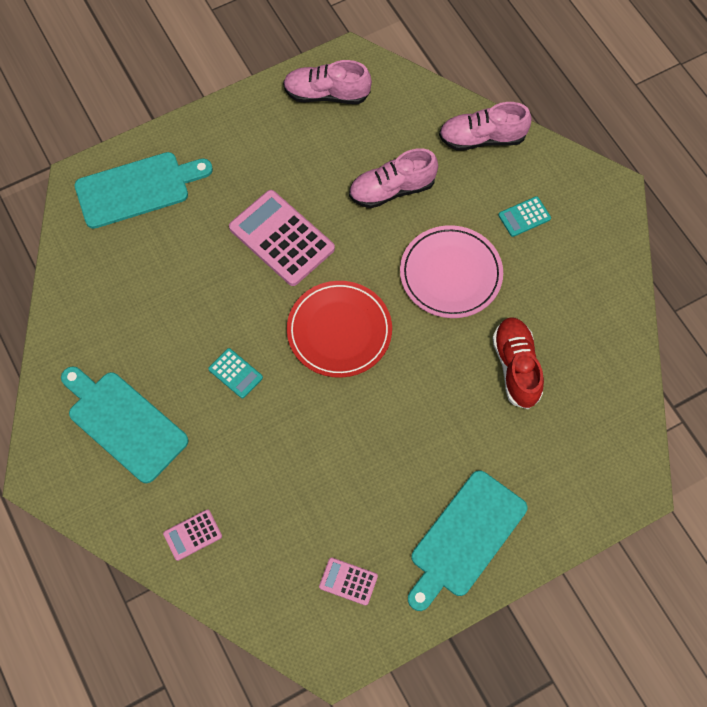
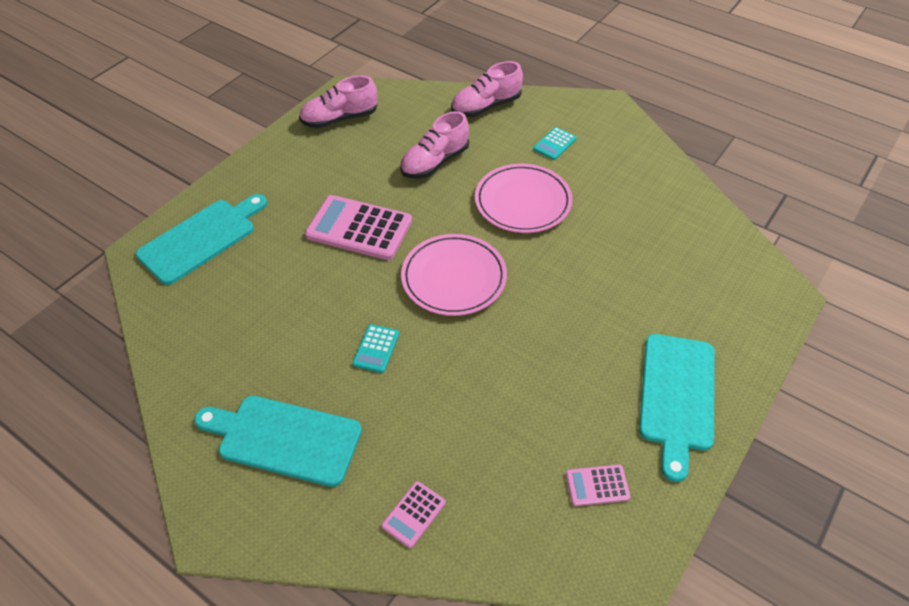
camera: 25 degrees left, 15 degrees down
(235, 373) = (376, 349): turquoise calculator -> turquoise calculator turned 90 degrees clockwise
(339, 331) = (454, 278): red plate -> pink plate
(516, 367) = (623, 246): red shoe -> none

